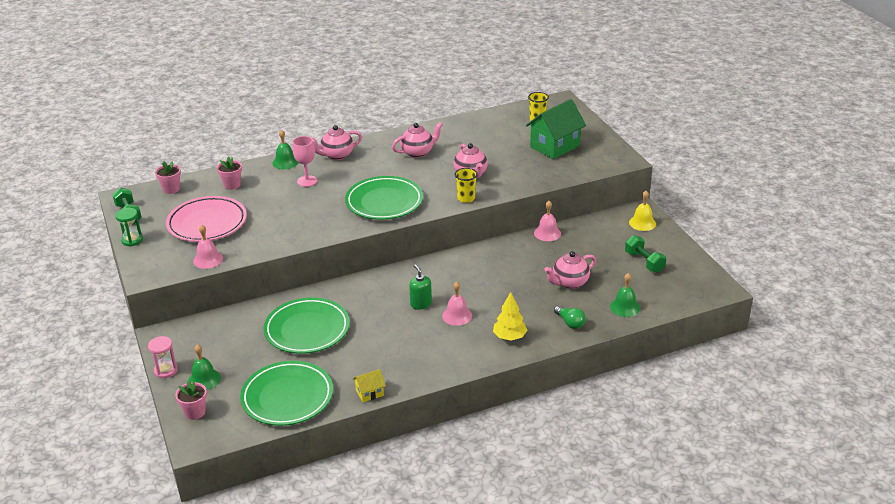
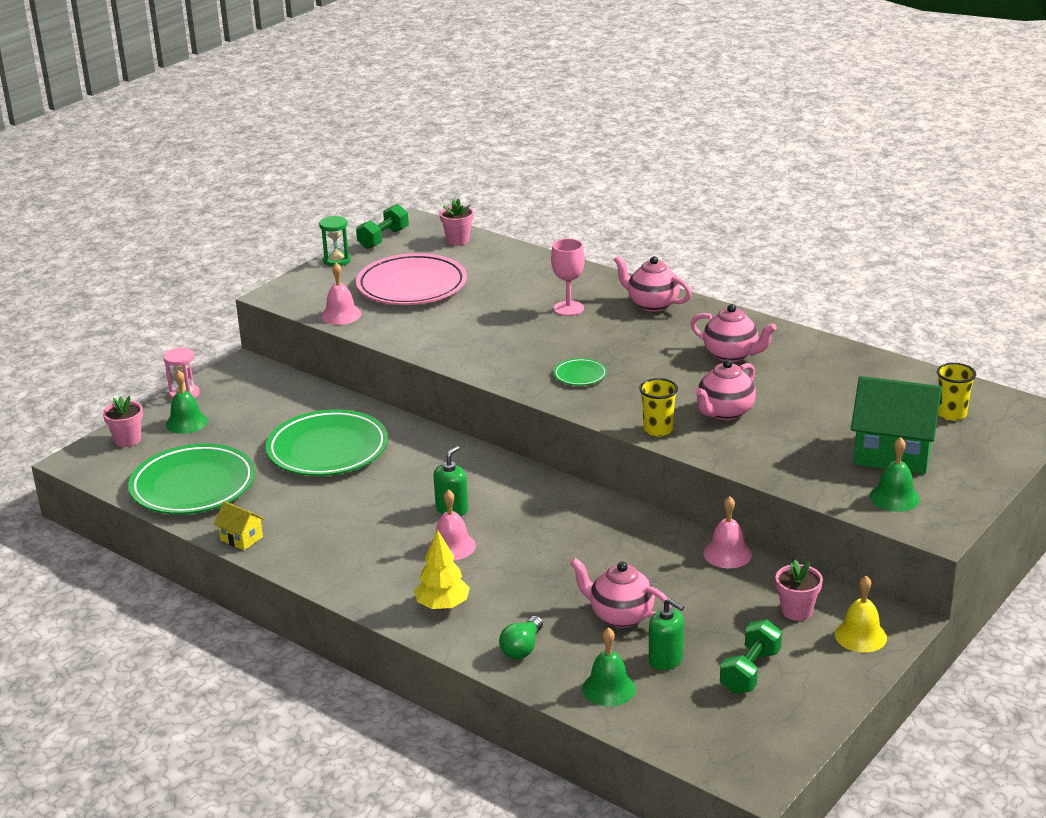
camera: 60 degrees right, 5 degrees down
(232, 185) = (506, 269): pink flower pot -> pink flower pot (796, 611)
(285, 162) = (594, 279): green bell -> green bell (894, 497)
(384, 202) = (580, 375): green plate -> green plate, size x0.44
(616, 282) = (666, 660): none -> green soap dispenser

